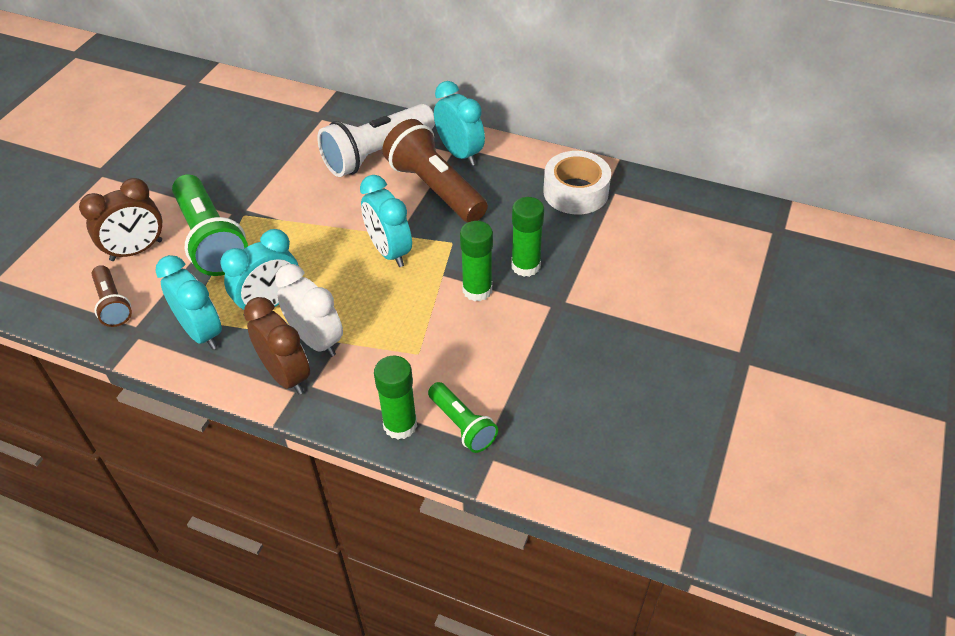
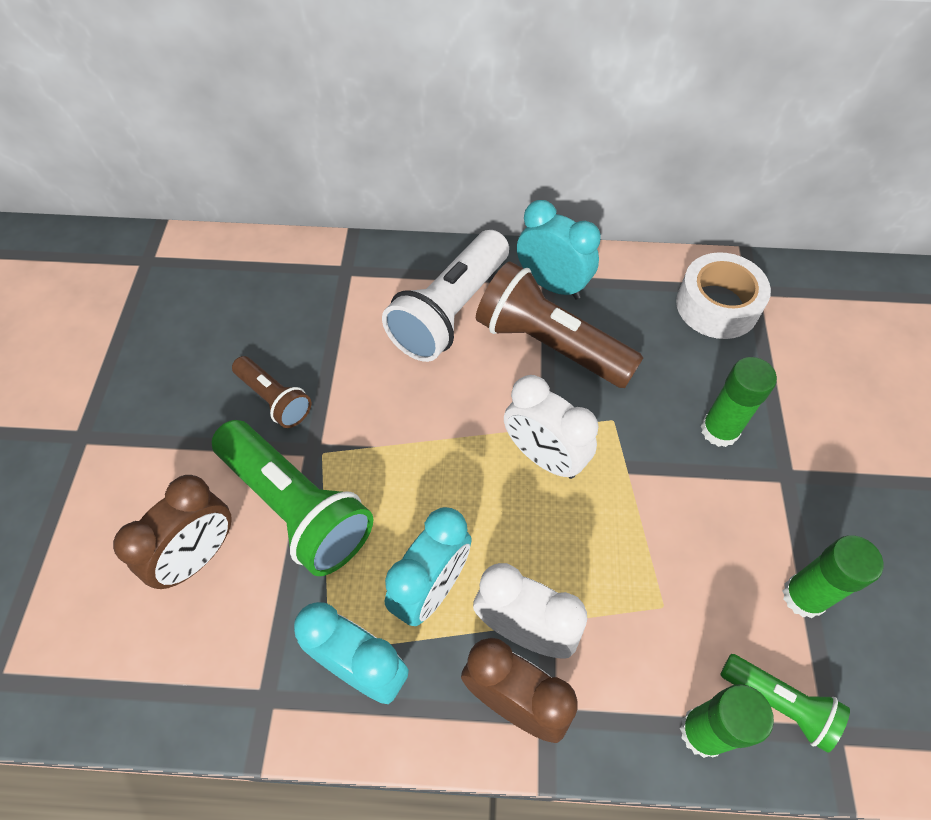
camera: 20 degrees left, 10 degrees up
(113, 304) = (207, 661): brown flashlight -> brown flashlight (274, 399)
(389, 251) = (543, 457): turquoise clock -> white clock
(477, 290) = (682, 484): green glue stick -> green glue stick (804, 596)

